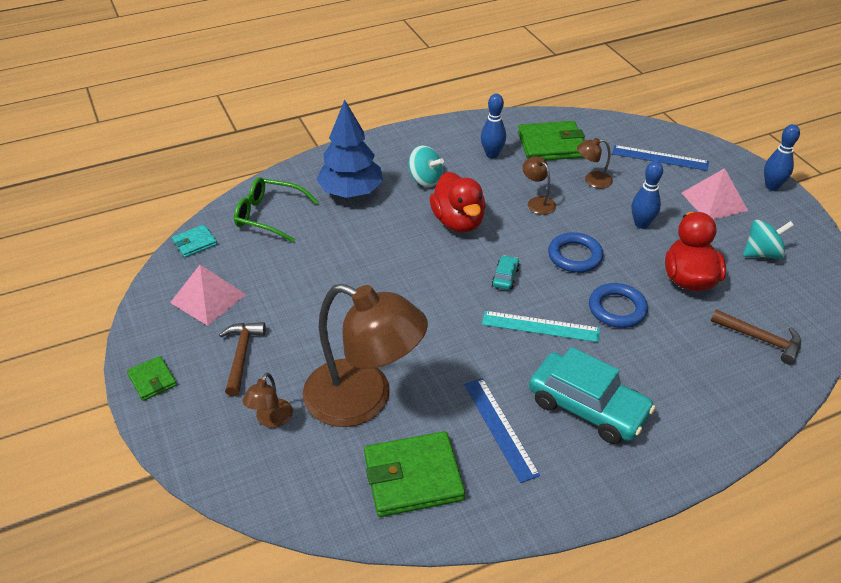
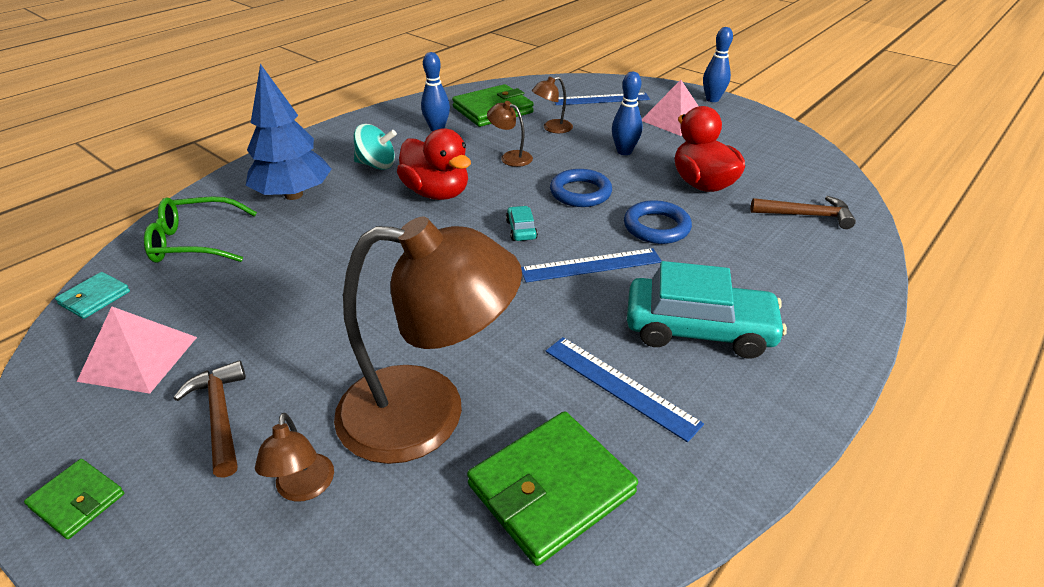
camera: 25 degrees left, 5 degrees down
(540, 326) = (591, 265): turquoise ruler -> blue ruler
(762, 253) = (747, 148): turquoise spinning top -> none

